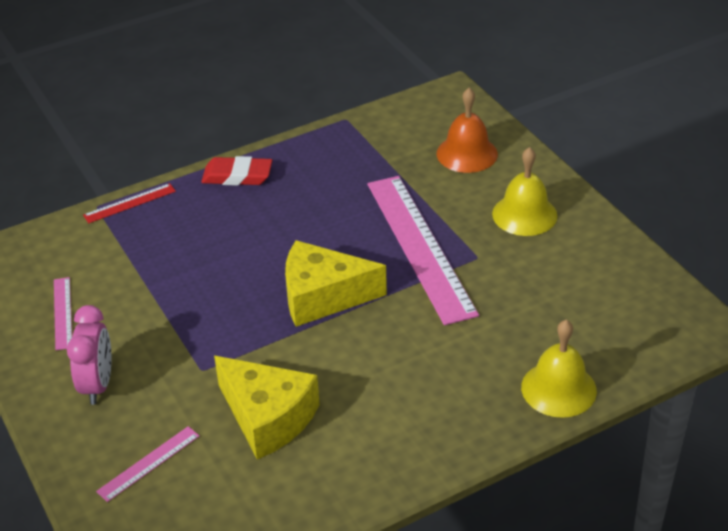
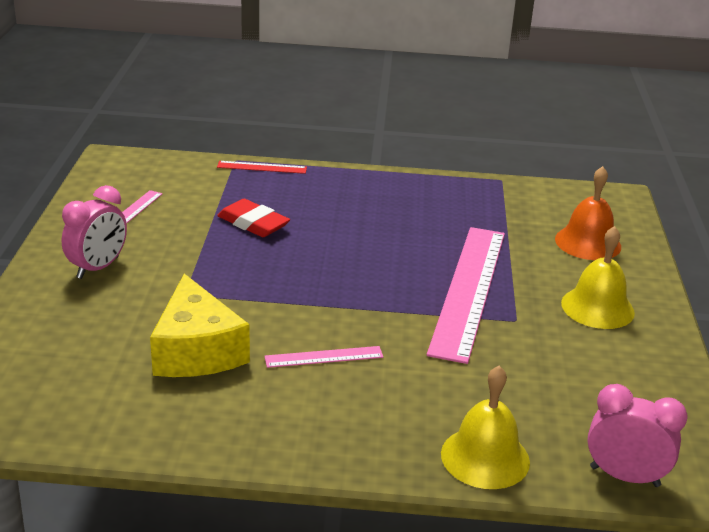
camera: 30 degrees right, 10 degrees down
(148, 463) = (69, 336): pink ruler -> pink ruler (324, 357)
(237, 176) = (365, 182): red eraser -> red eraser (253, 223)
(323, 296) = (342, 288): yellow cheese -> none
(656, 352) = (624, 476): none -> pink clock

